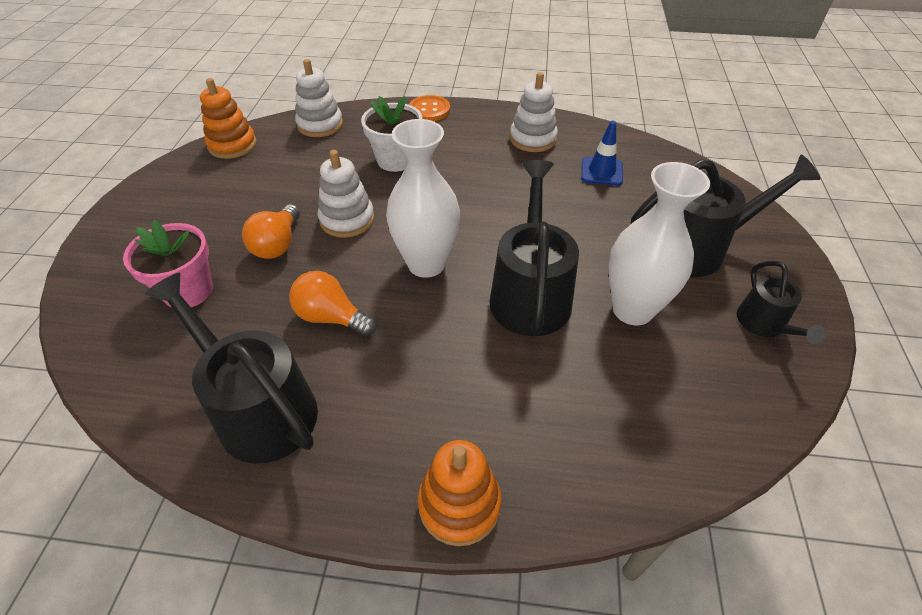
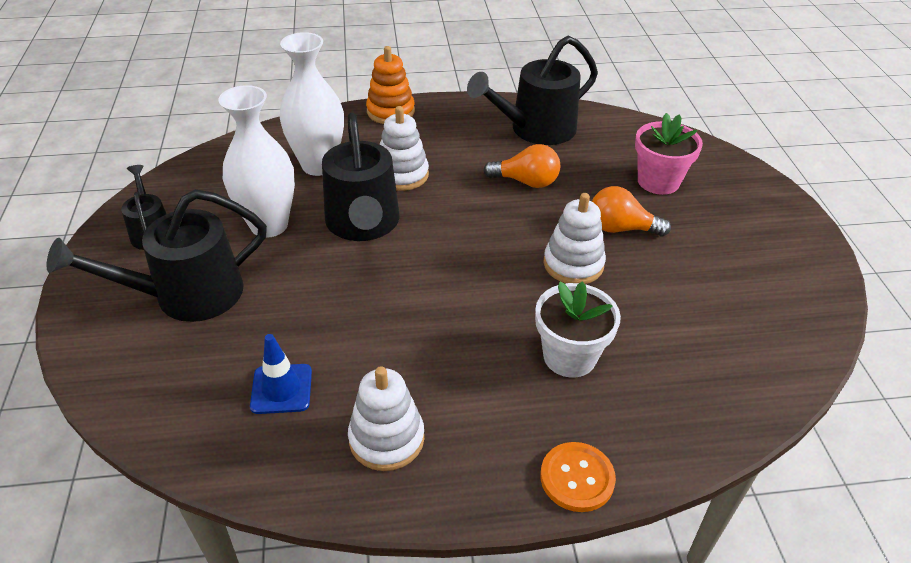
camera: 165 degrees right, 5 degrees down
(232, 145) = (800, 341): orange stacking toy -> none
(259, 409) = (536, 129): black watering can -> black watering can turned 120 degrees clockwise
(277, 244) = (621, 228): orange light bulb -> orange light bulb turned 75 degrees counterclockwise
(320, 125) = (722, 404): white stacking toy -> white stacking toy (402, 175)
(426, 264) = (468, 234): white vase -> white vase (318, 165)

